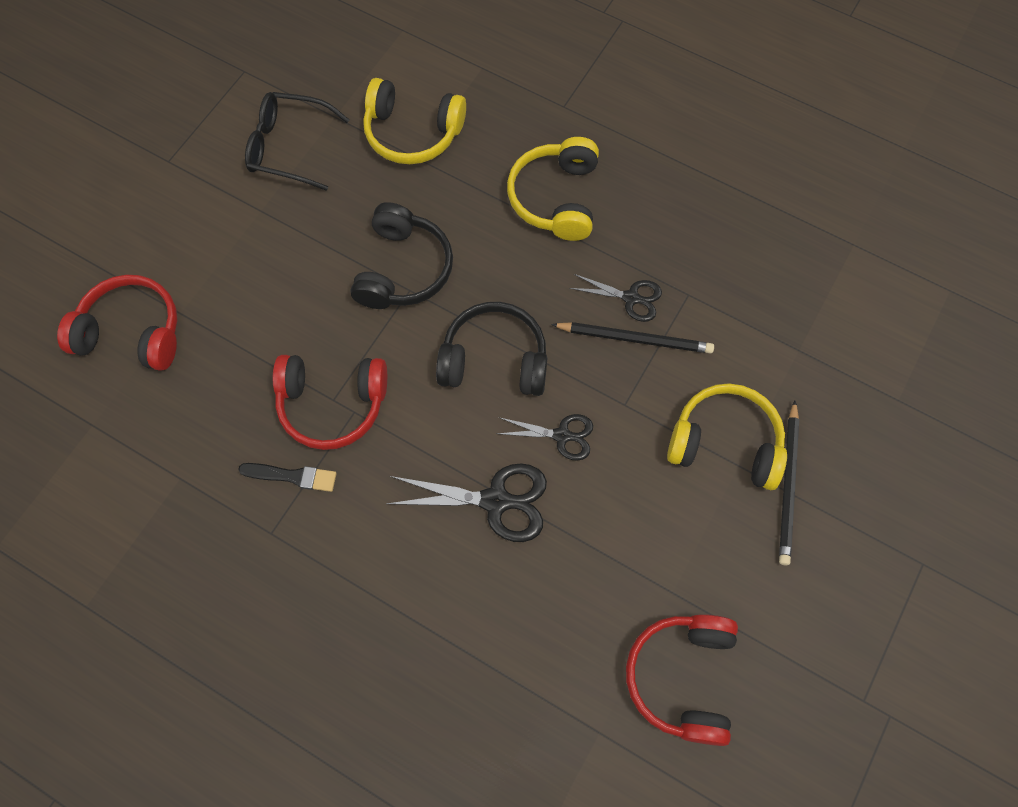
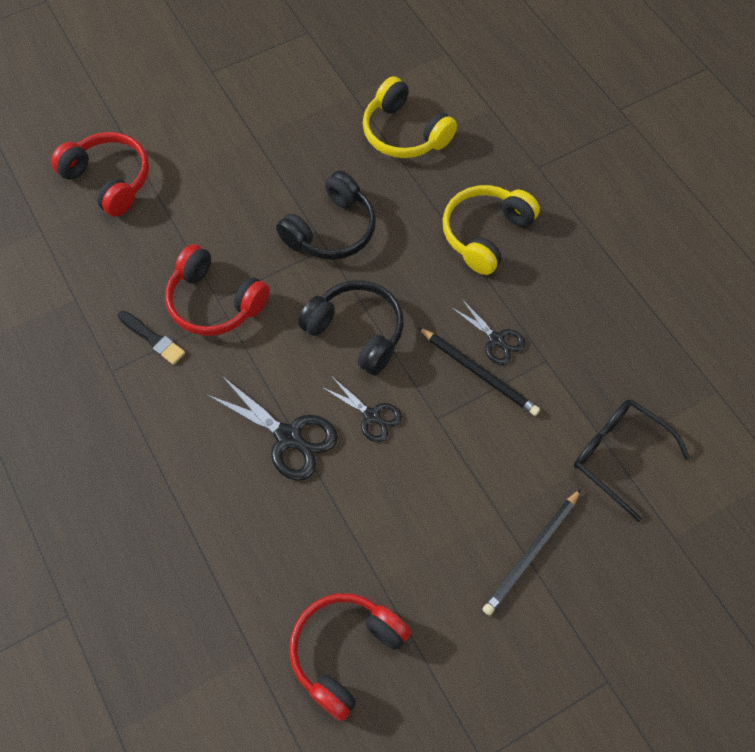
camera: 30 degrees right, 5 degrees down
(288, 147) = (304, 101): black glasses -> black glasses (619, 456)
(725, 443) = (500, 492): yellow headphones -> none

